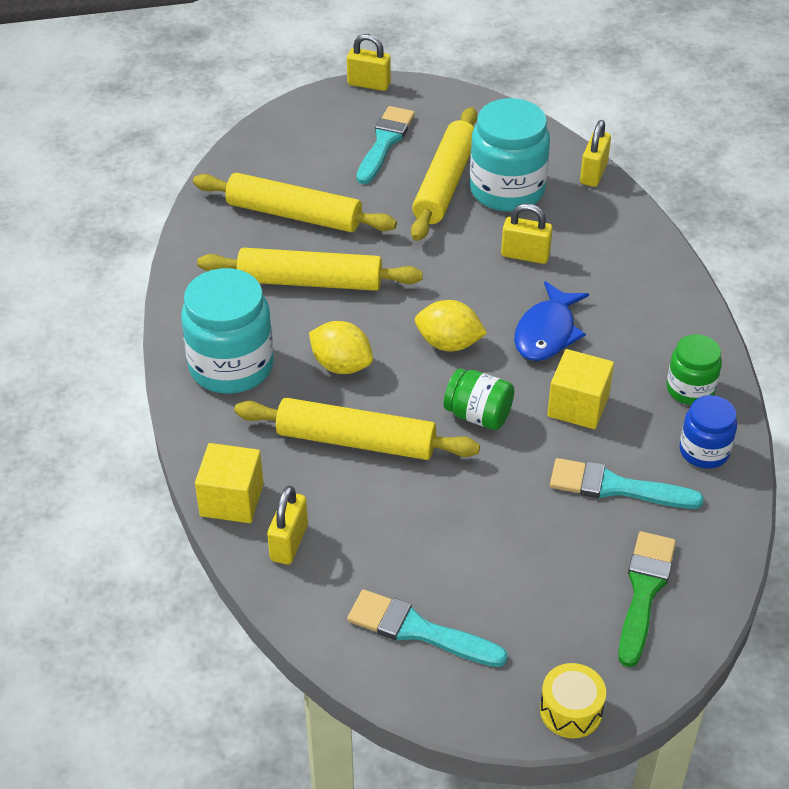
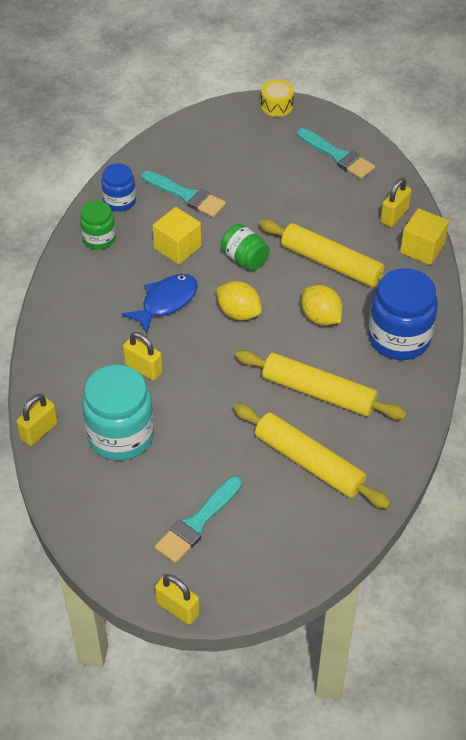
camera: 160 degrees left, 5 degrees up
(231, 366) = (399, 338): turquoise jar -> blue jar
(445, 183) = (168, 458): yellow rolling pin -> none
(644, 591) = (206, 143): green brush -> none

